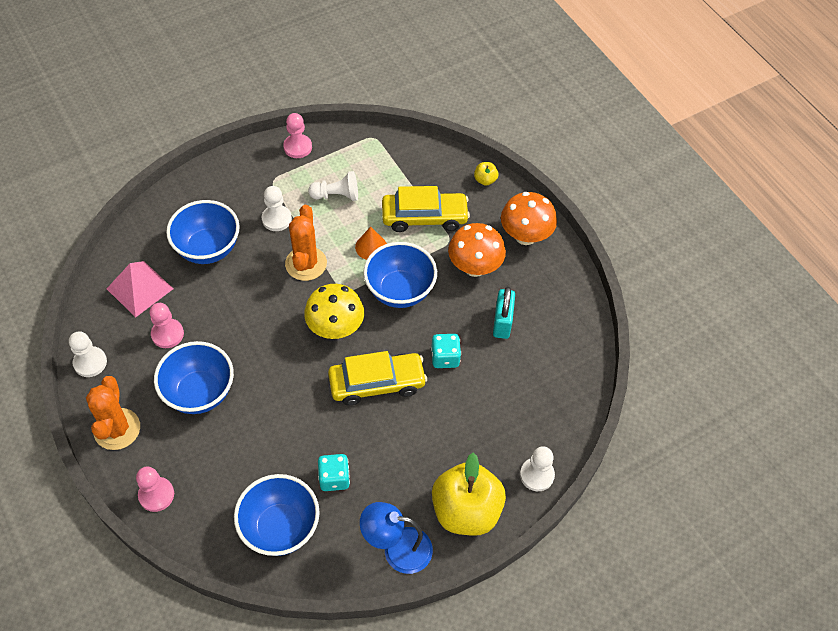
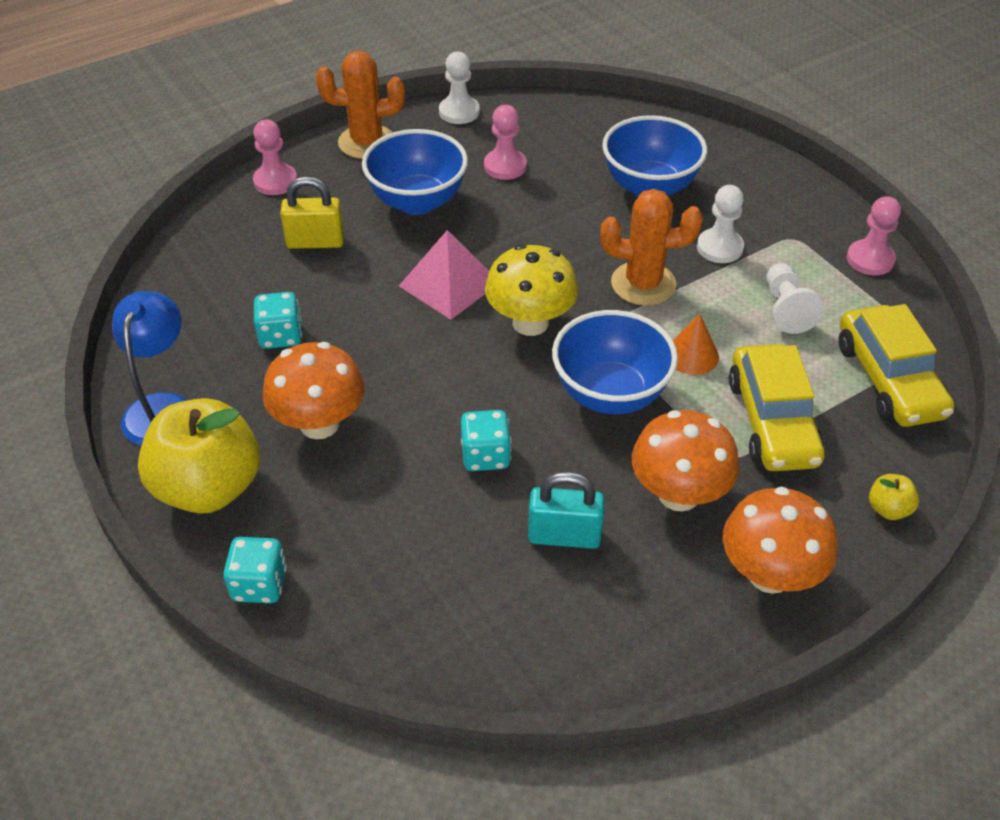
camera: 90 degrees right, 10 degrees down
(139, 288) = (573, 136): pink pyramid -> pink pyramid (449, 283)
(236, 461) = (315, 242): none -> yellow padlock
(280, 528) = (215, 289): blue bowl -> none
(377, 383) = (435, 374): yellow car -> yellow car (888, 379)
(416, 449) = (319, 424): none -> orange mushroom
(537, 475) = (259, 584): white pawn -> turquoise dice

